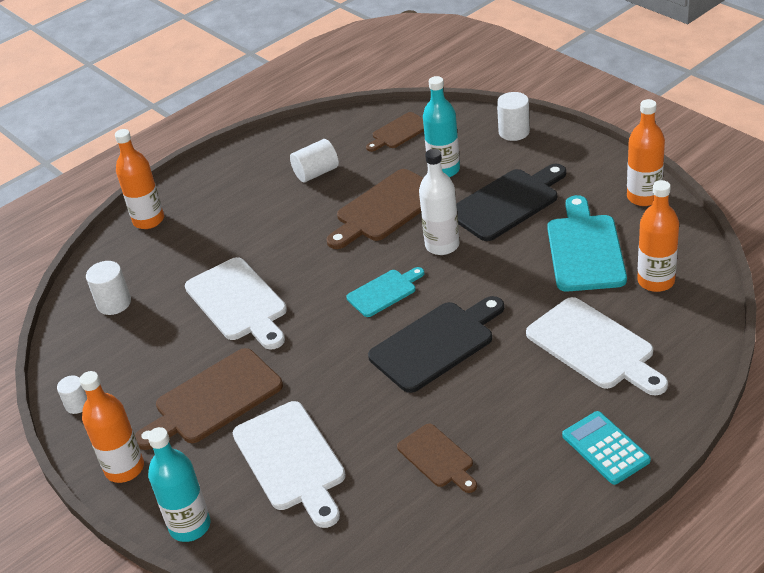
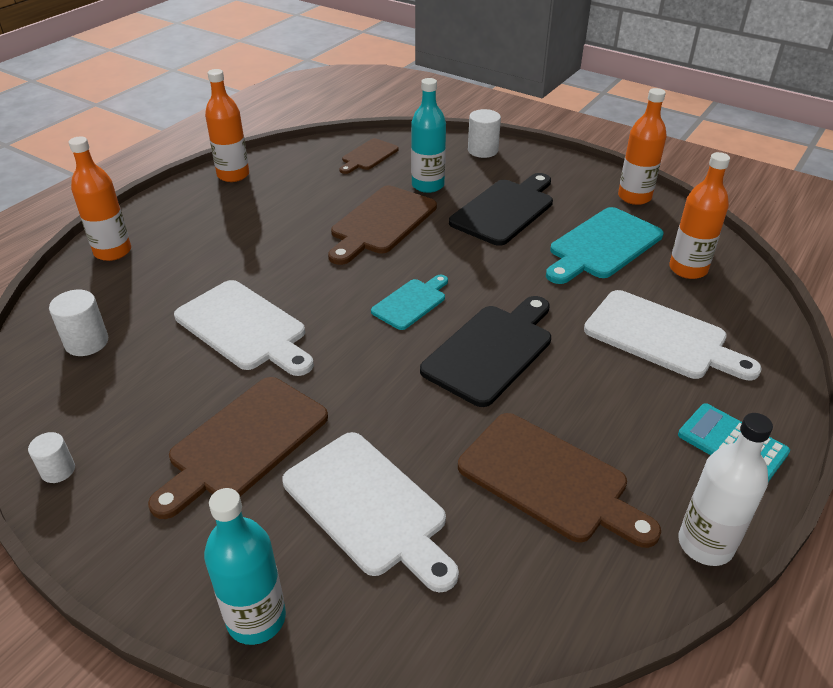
camera: 20 degrees left, 0 degrees up
(124, 468) = (142, 549): orange bottle -> orange bottle (233, 175)
(316, 173) = (294, 195): white cylinder -> none
(437, 458) = (549, 480): brown cutting board -> brown cutting board, size x1.71
(442, 245) = (455, 253): white bottle -> white bottle (705, 544)
(585, 249) = (602, 246): turquoise cutting board -> turquoise cutting board turned 120 degrees counterclockwise

